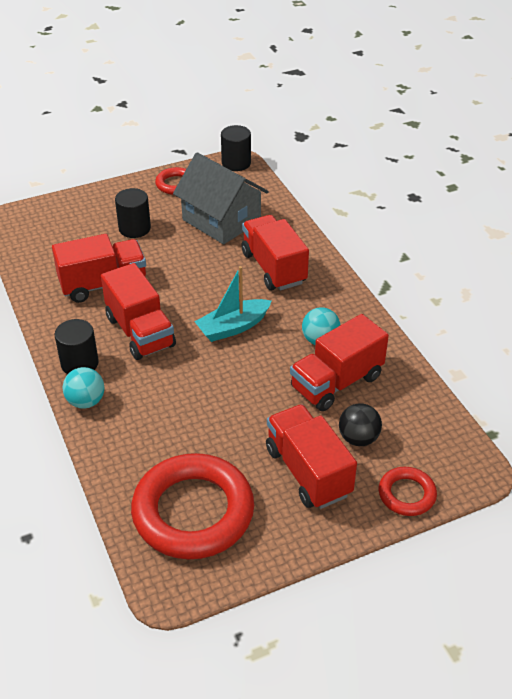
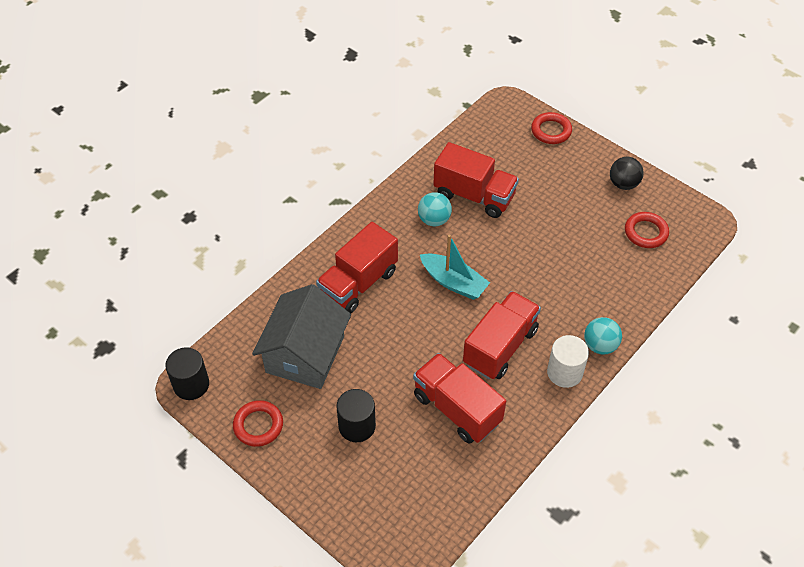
camera: 115 degrees left, 10 degrees up
(80, 363) = (564, 372): black cylinder -> white cylinder
(193, 512) = (646, 232): red ring -> red ring, size x0.48
(308, 471) = (568, 184): red truck -> none
(358, 438) = (520, 167): black ball -> black ball (623, 184)

